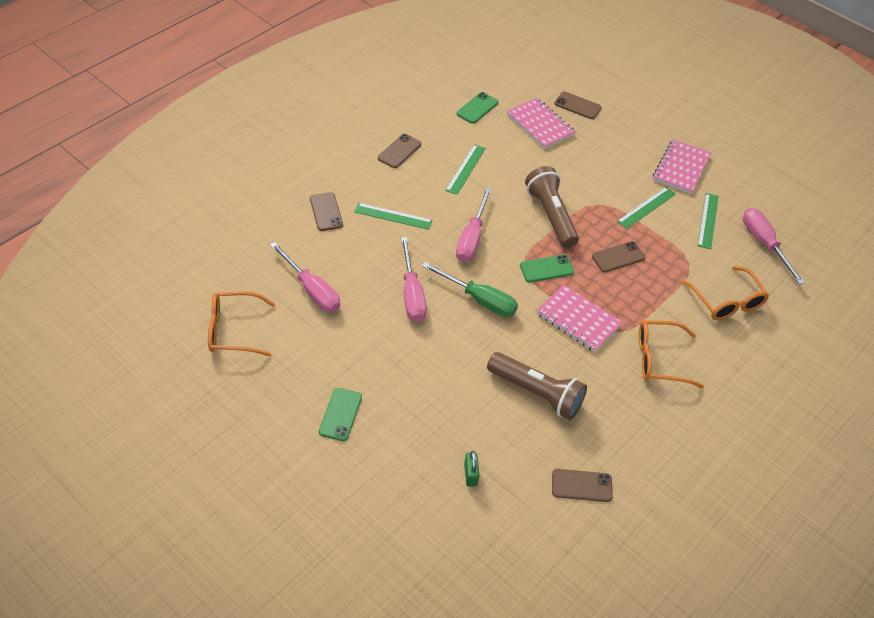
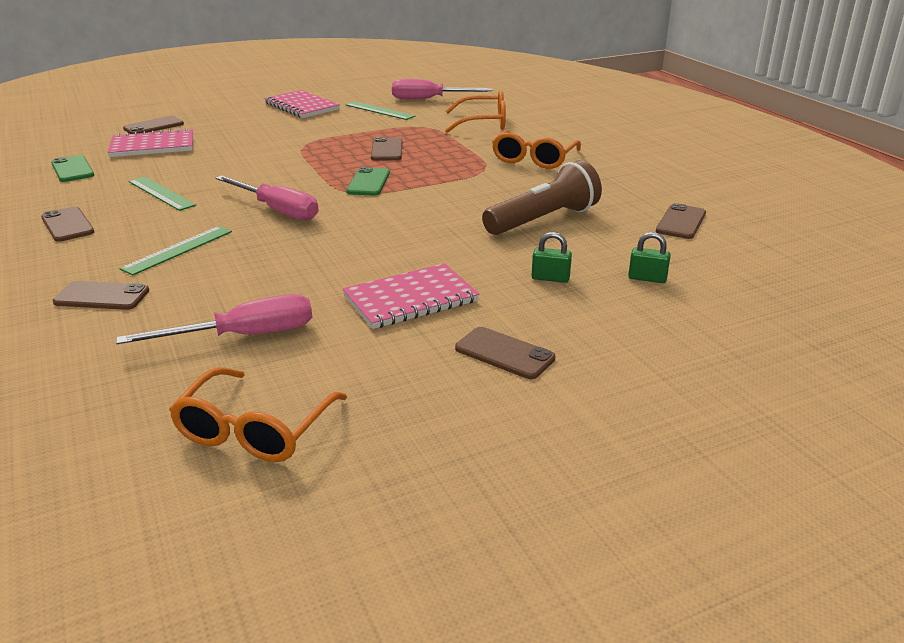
camera: 65 degrees left, 20 degrees down
(340, 414) = (504, 353): green phone -> brown phone
(412, 294) = (329, 262): pink screwdriver -> none
(444, 417) = (550, 278): none -> green padlock
(479, 300) = (379, 224): green screwdriver -> none
(551, 215) = (294, 166): brown flashlight -> none
(578, 320) = (454, 182): pink notebook -> pink notebook (410, 299)
(646, 207) = (335, 127): green ruler -> none

